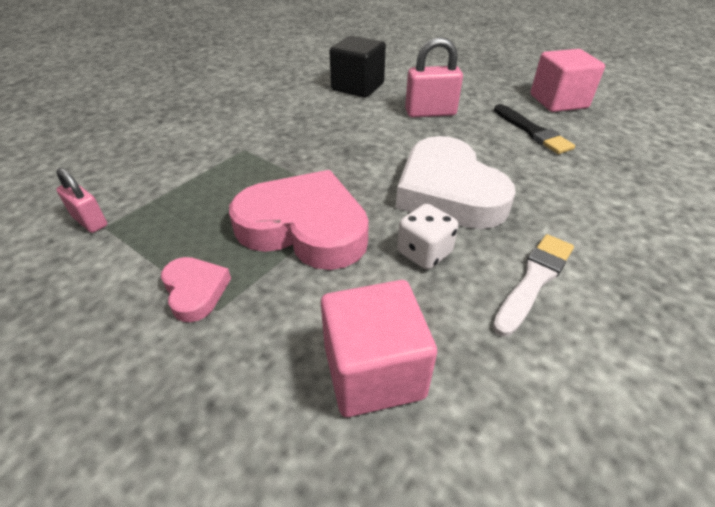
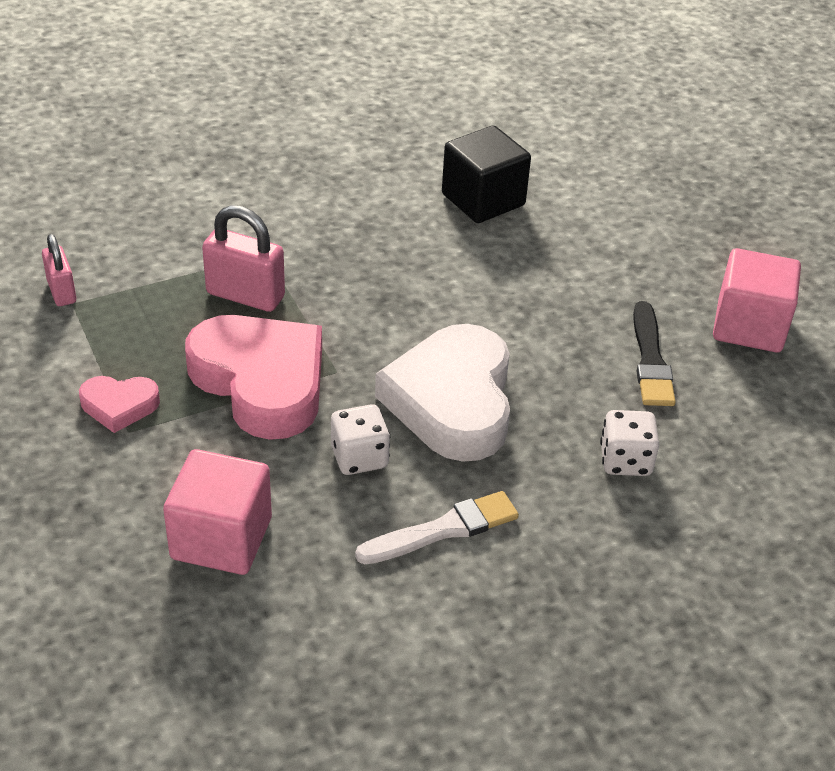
camera: 25 degrees right, 0 degrees up
(195, 291) = (119, 405): pink heart -> pink heart turned 90 degrees clockwise
(430, 113) = (542, 280): pink padlock -> pink padlock (245, 295)
(586, 187) = (625, 461): none -> white dice

